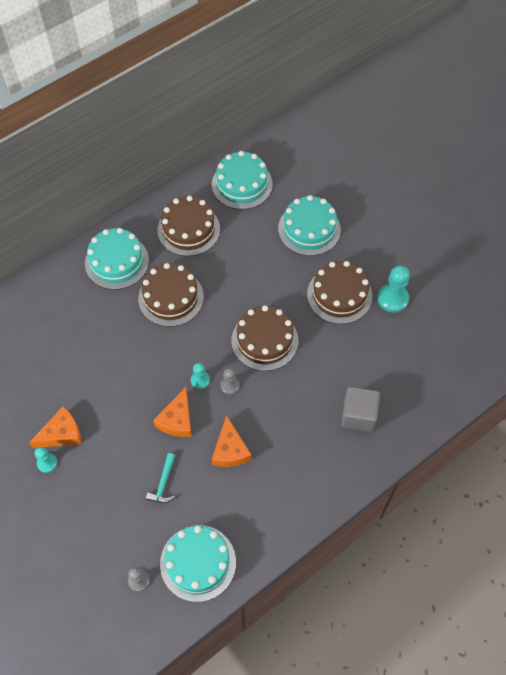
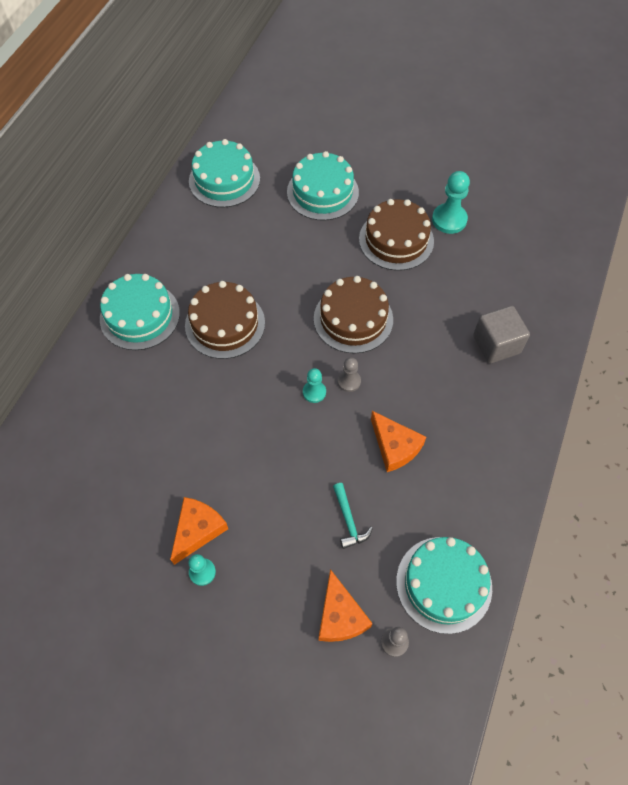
camera: 30 degrees left, 0 degrees up
(177, 419) = (317, 445): orange cheese -> orange cheese (340, 615)
(188, 229) = (198, 248): brown cake -> none

